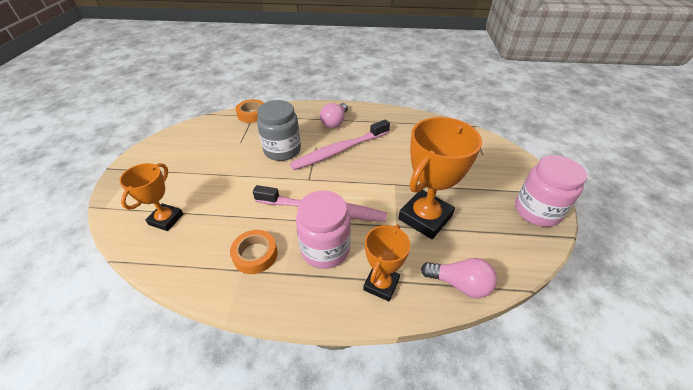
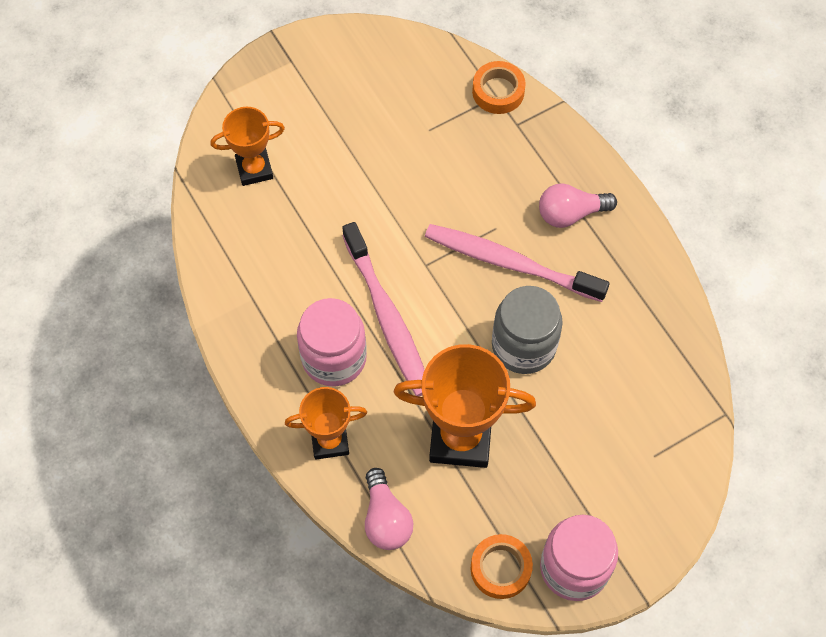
camera: 55 degrees right, 20 degrees up
(255, 255) = (277, 295): orange tape -> orange tape (500, 568)
(282, 150) = (454, 193): grey jar -> grey jar (523, 346)

